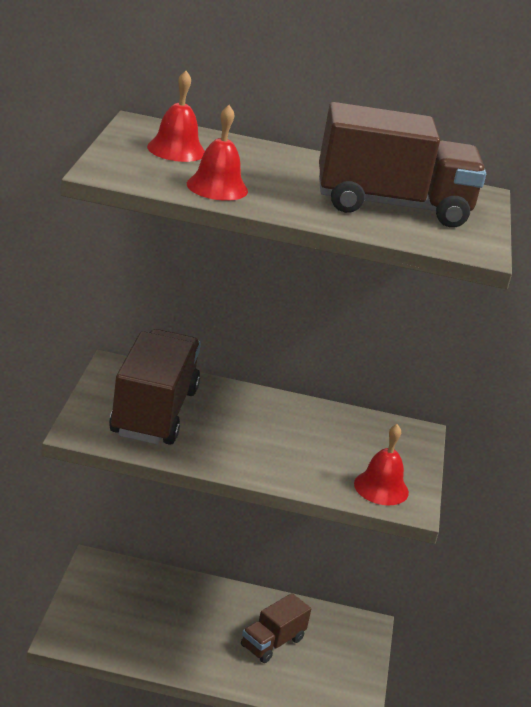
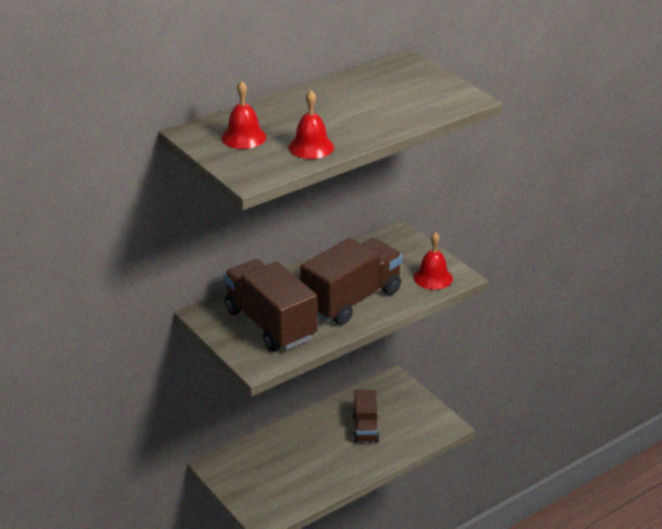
camera: 40 degrees left, 5 degrees up
(391, 206) = (393, 99): brown truck -> brown truck (351, 300)

